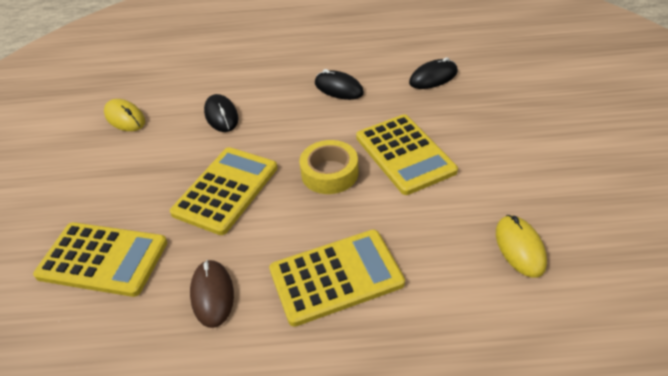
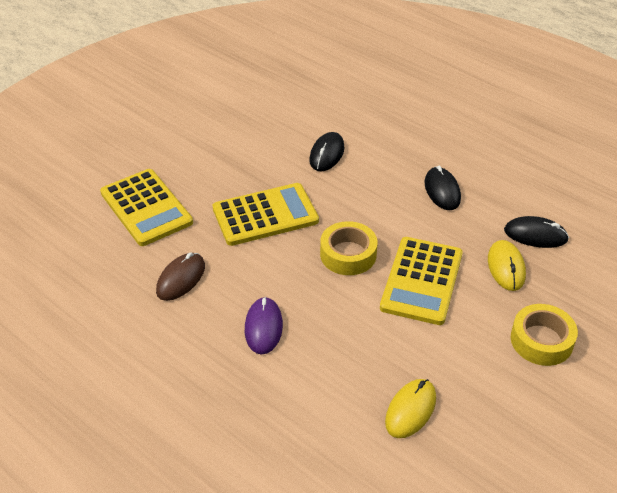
camera: 40 degrees right, 0 degrees up
(125, 118) = (261, 111): yellow mouse -> yellow mouse (506, 267)
(336, 277) = (263, 327): yellow calculator -> purple mouse
(526, 137) = (541, 340): none -> yellow tape

